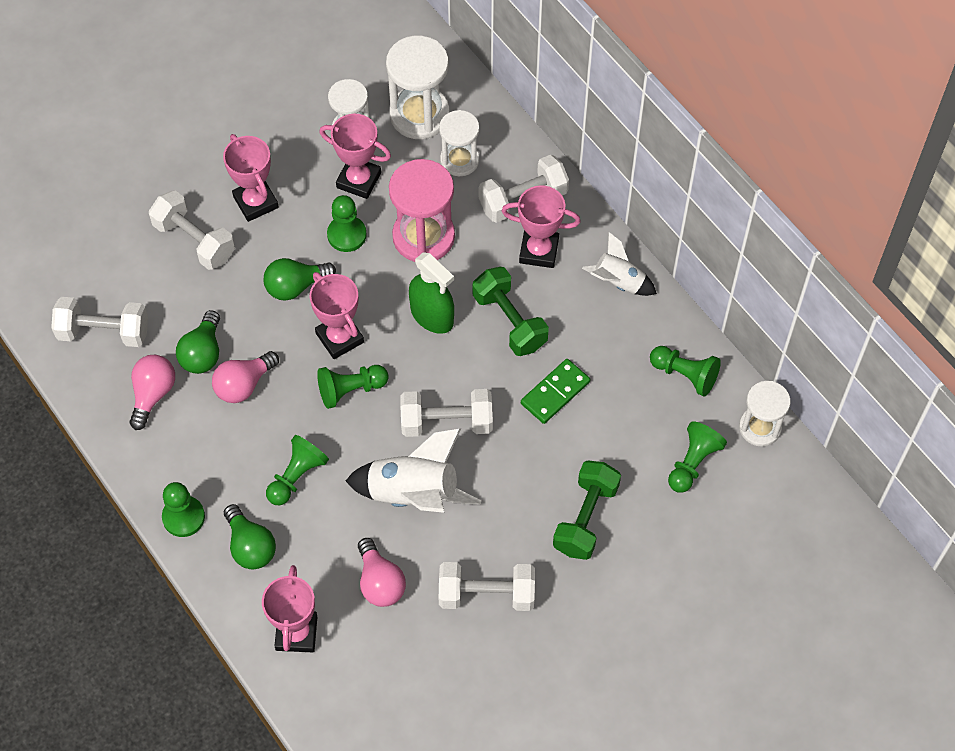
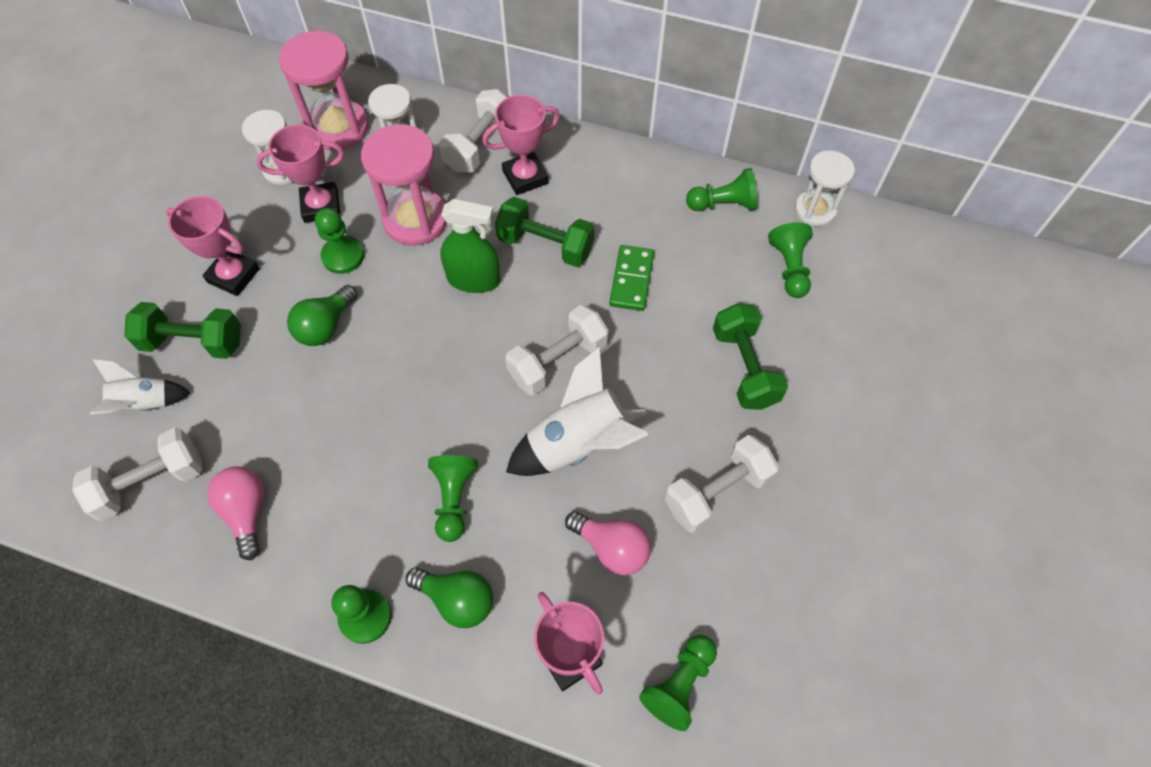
camera: 35 degrees left, 0 degrees up
(194, 240) = (193, 342): white dumbbell -> green dumbbell
(202, 353) = (273, 440): green light bulb -> none
(243, 385) = (337, 445): pink light bulb -> none
(339, 338) = (402, 347): pink trophy -> none
(350, 390) = (447, 386): green pawn -> green pawn (679, 684)
(419, 115) = (338, 128): white hourglass -> pink hourglass
(618, 282) = (610, 165): white rocket -> white rocket (145, 403)

